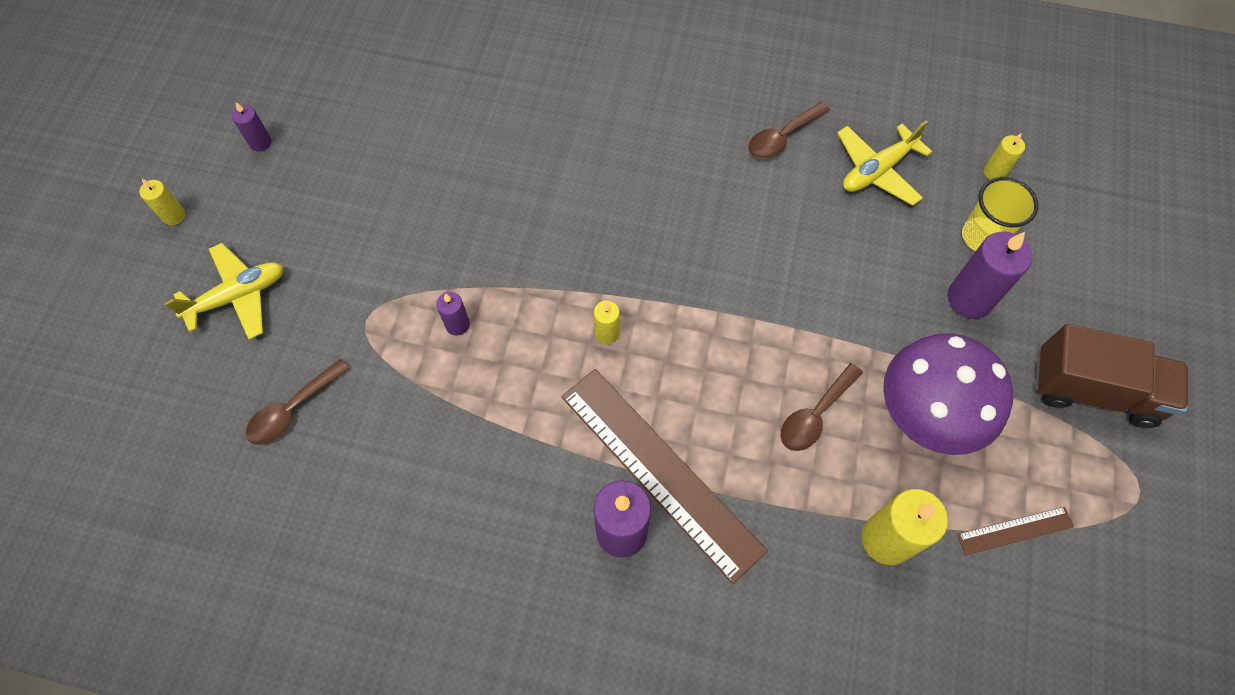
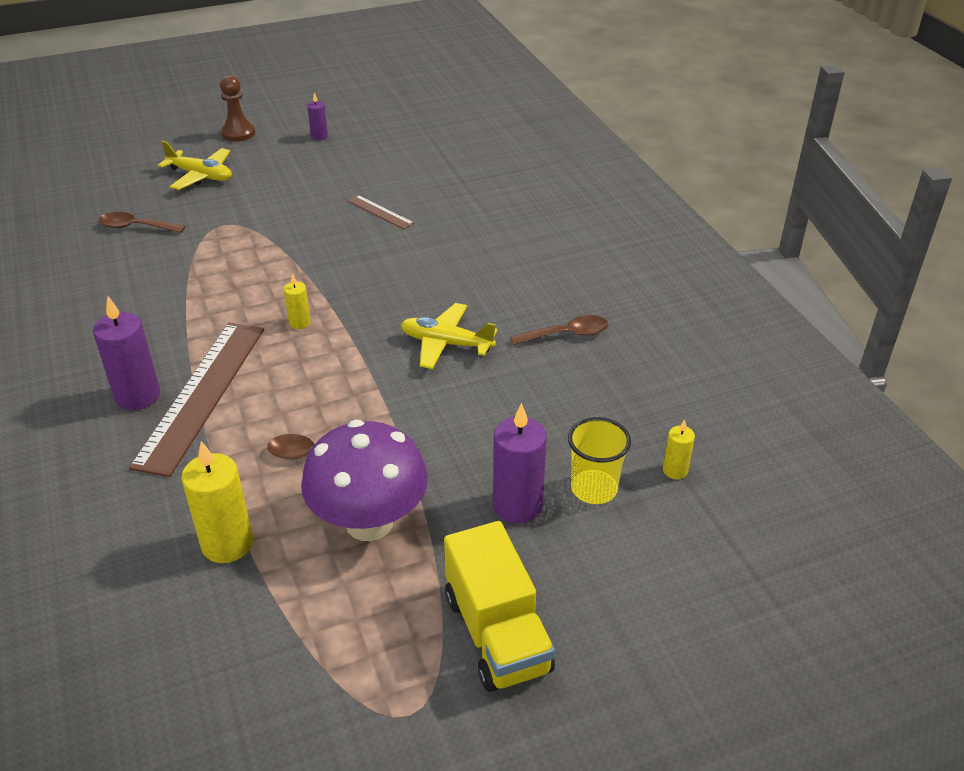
camera: 55 degrees right, 25 degrees down
(174, 216) = (238, 133): yellow candle -> brown pawn
(457, 324) = (250, 259): purple candle -> none
(782, 137) = (567, 334): brown spoon -> brown spoon turned 150 degrees clockwise
(877, 170) = (594, 398): yellow plane -> yellow plane (446, 343)
(1015, 530) = (295, 629): brown ruler -> brown ruler (380, 212)
(1093, 389) = (497, 633): brown truck -> yellow truck

